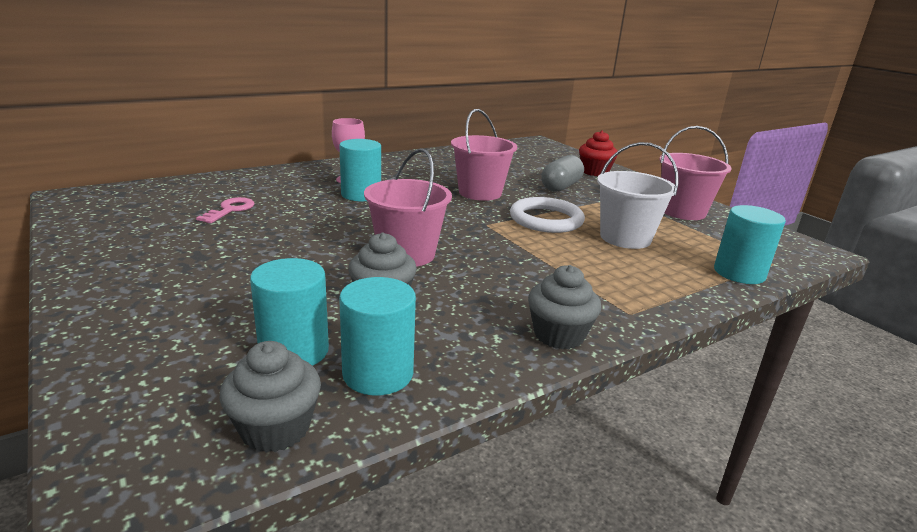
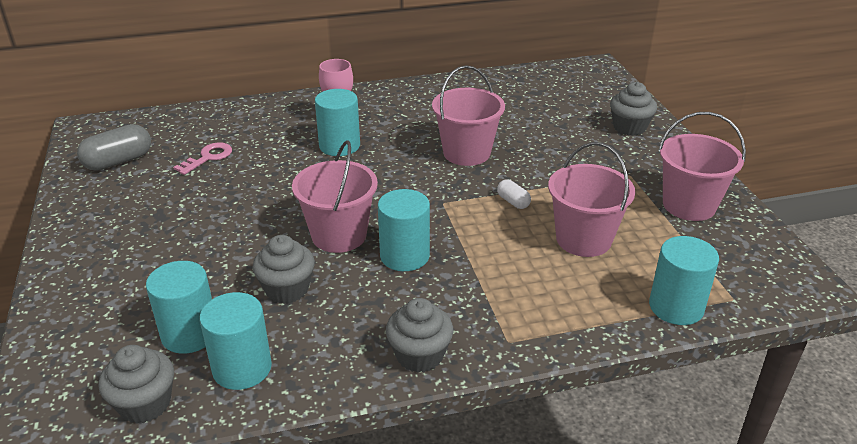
camera: 20 degrees right, 10 degrees up
(482, 263) = (404, 256): none -> turquoise cylinder
(546, 219) = (513, 202): white ring -> white capsule
(560, 186) = (567, 150): grey capsule -> grey capsule (118, 161)
(594, 172) = (629, 127): red cupcake -> grey cupcake
(625, 238) = (583, 239): white bucket -> pink bucket

